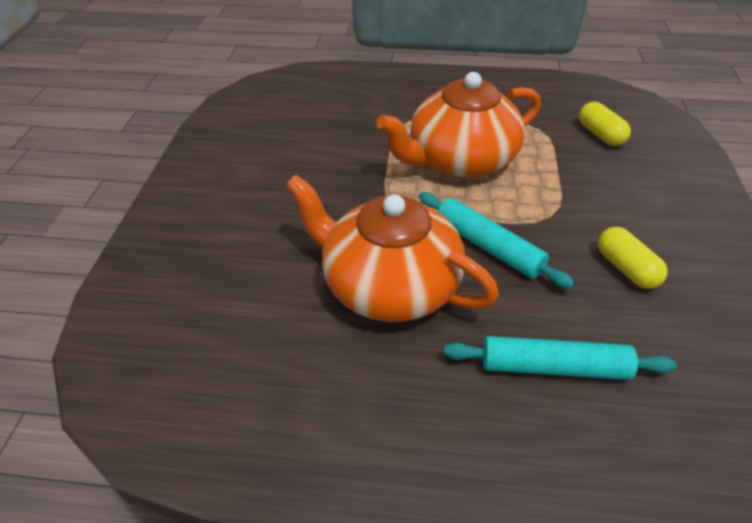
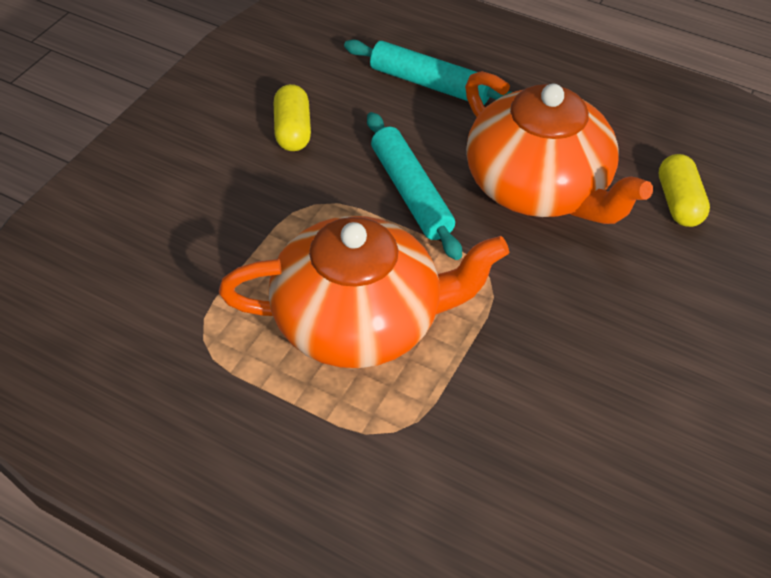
camera: 160 degrees left, 5 degrees up
(600, 134) = (129, 297): yellow capsule -> yellow capsule (678, 203)

